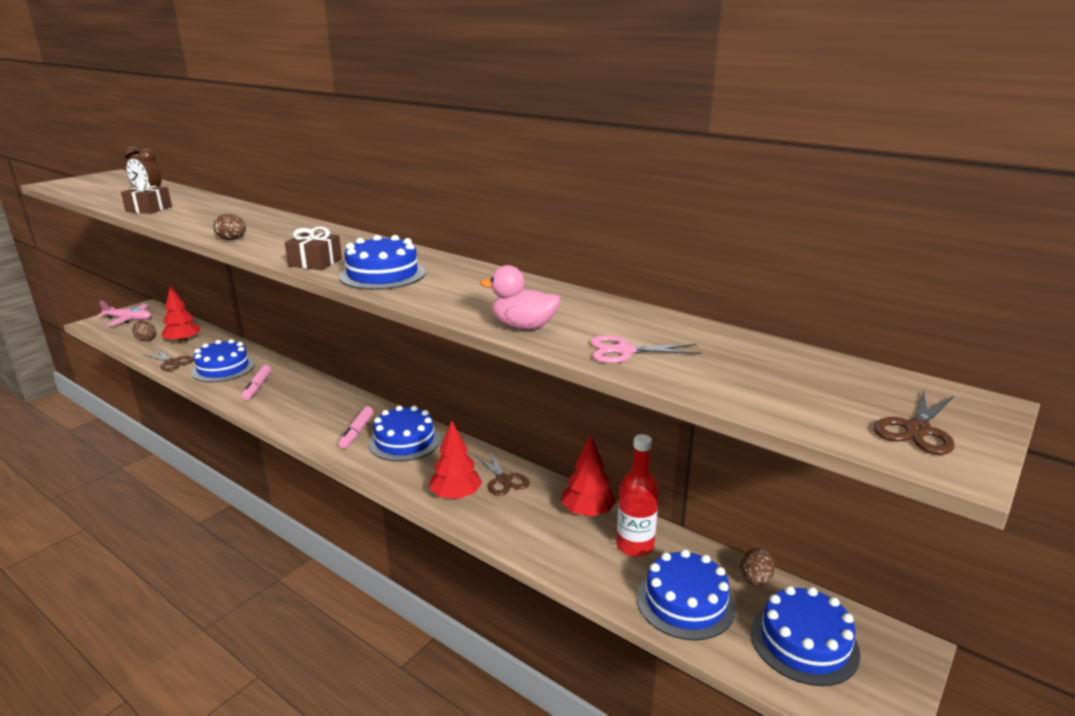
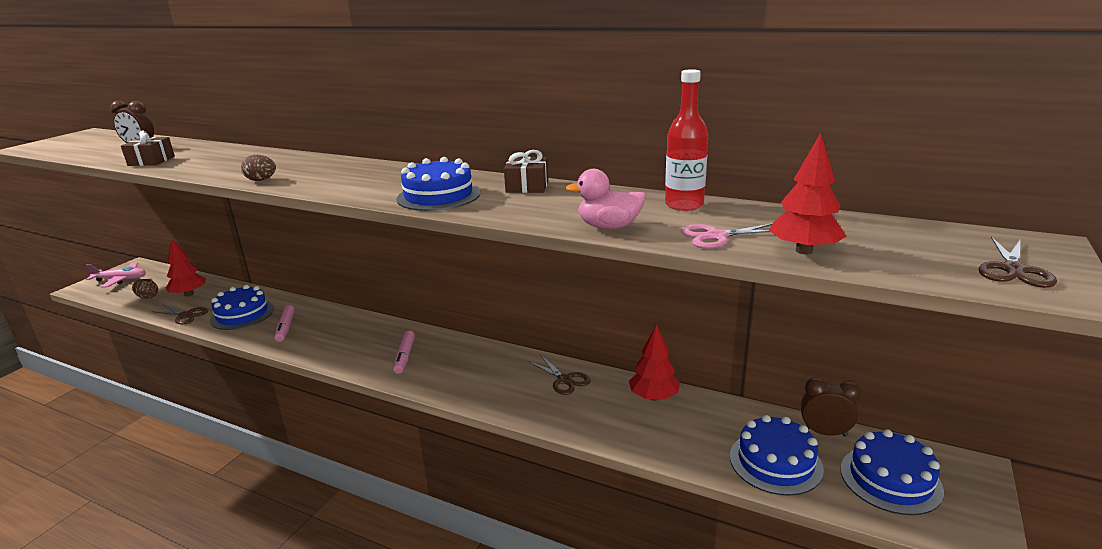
camera: 10 degrees left, 0 degrees up
(315, 262) = (363, 192): brown gift -> brown gift (527, 186)
(404, 441) = (455, 358): blue cake -> none
(456, 495) = (526, 401): red tree -> red tree (803, 251)
(635, 546) = (709, 420): red bottle -> red bottle (684, 205)
(755, 580) = (824, 433): brown egg -> brown clock

